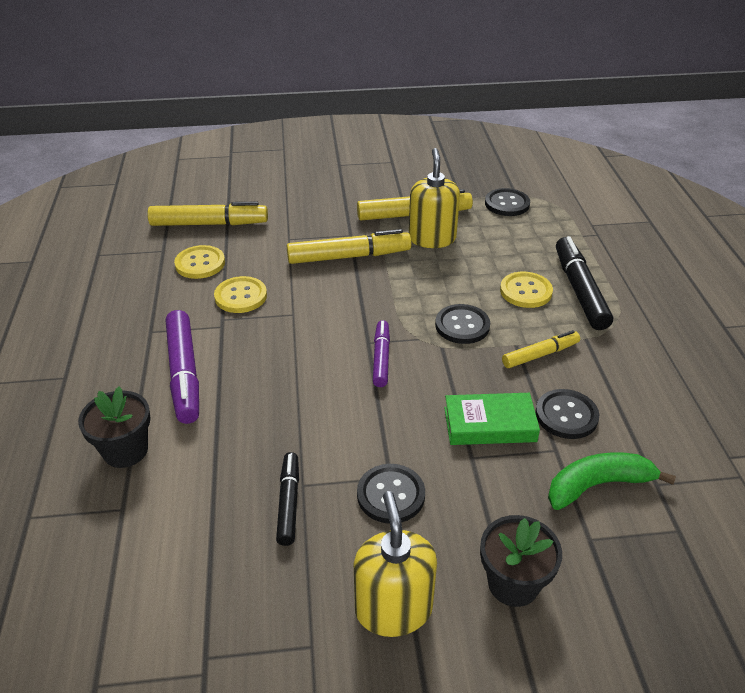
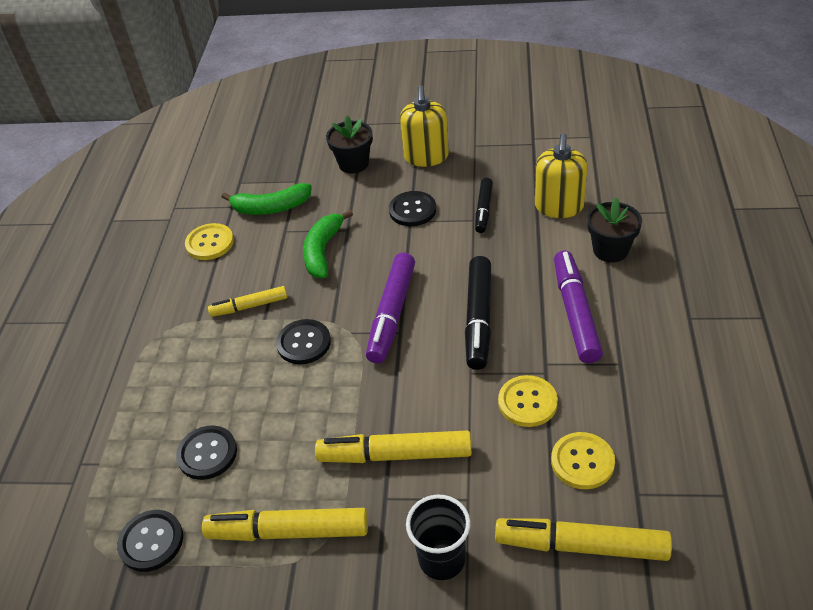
camera: 165 degrees left, 5 degrees up
(304, 211) = (442, 559): none -> black cup
(381, 358) = (392, 314): purple marker -> purple marker, size x1.67
(432, 238) = (283, 478): yellow soap dispenser -> yellow soap dispenser (559, 207)
(489, 424) = (323, 251): green book -> green banana
(525, 291) = (219, 380): yellow button -> yellow button (210, 243)
(566, 415) = (261, 253): black button -> black button (207, 454)
(579, 290) = (164, 376): black marker -> black marker (479, 319)

